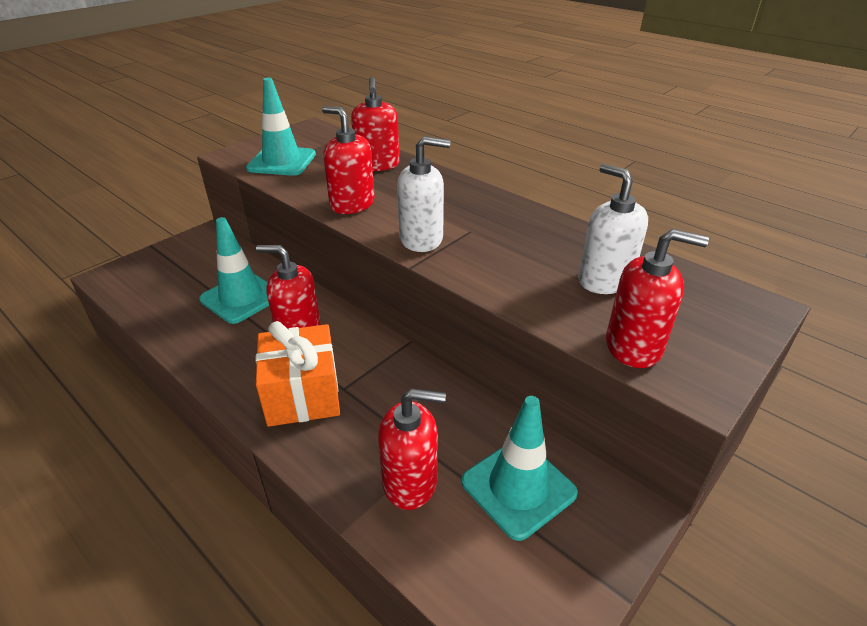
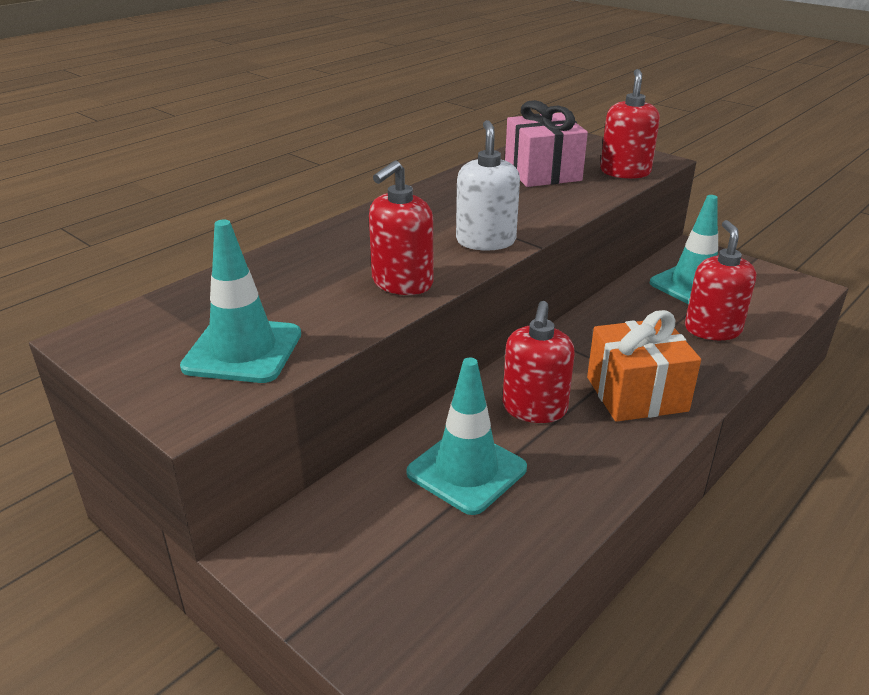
camera: 90 degrees left, 5 degrees down
(377, 165) = (282, 271): red soap dispenser -> none
(604, 280) = (542, 173): white soap dispenser -> pink gift

